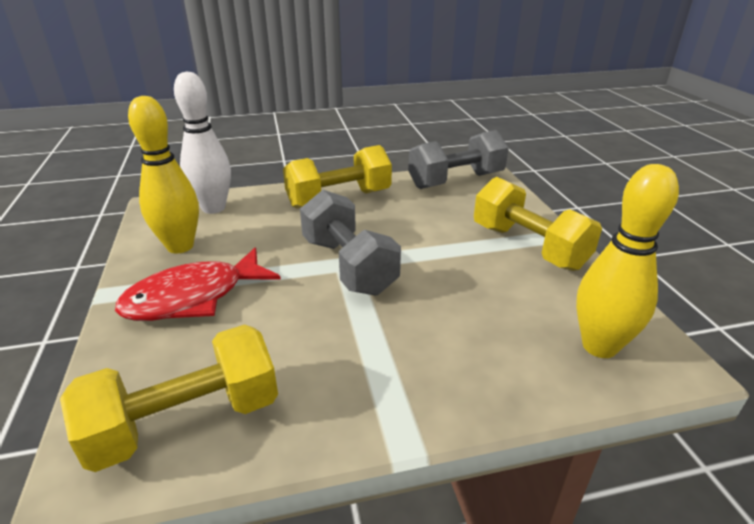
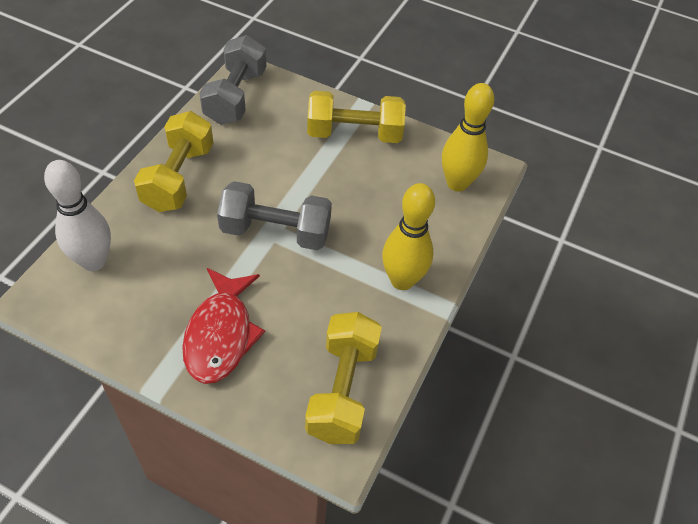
camera: 55 degrees left, 20 degrees up
(180, 246) = (136, 312): yellow bowling pin -> yellow bowling pin (402, 280)

